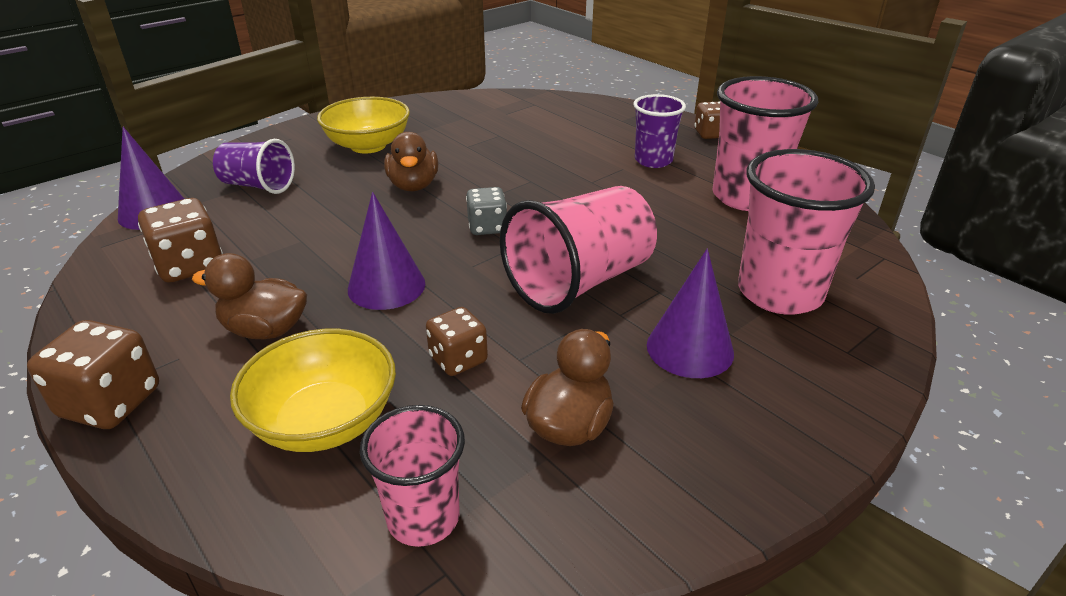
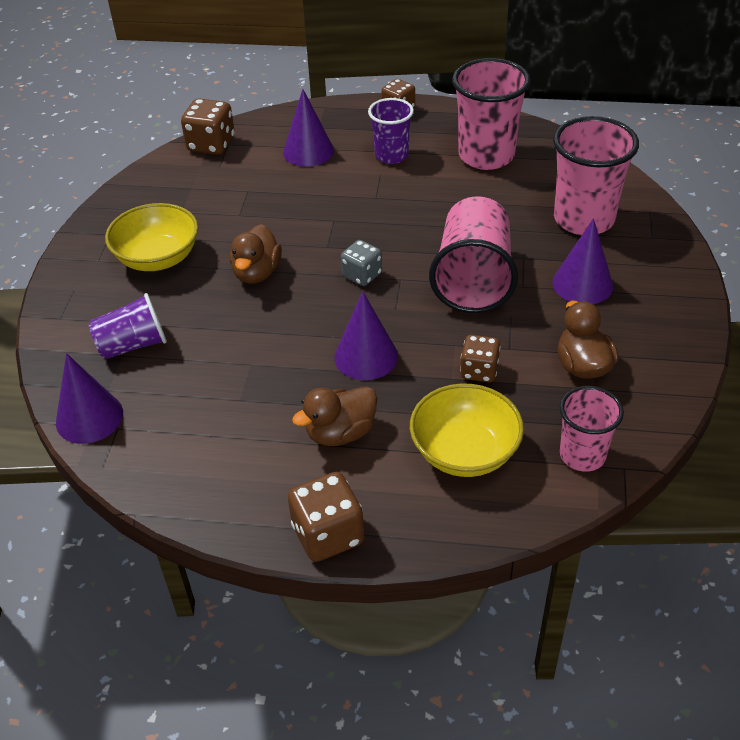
camera: 40 degrees left, 10 degrees up
(190, 266) = (206, 432): brown dice -> brown dice (211, 145)
(413, 186) = (257, 273): brown duck -> brown duck turned 60 degrees clockwise
(587, 131) = (308, 151): none -> purple cone

